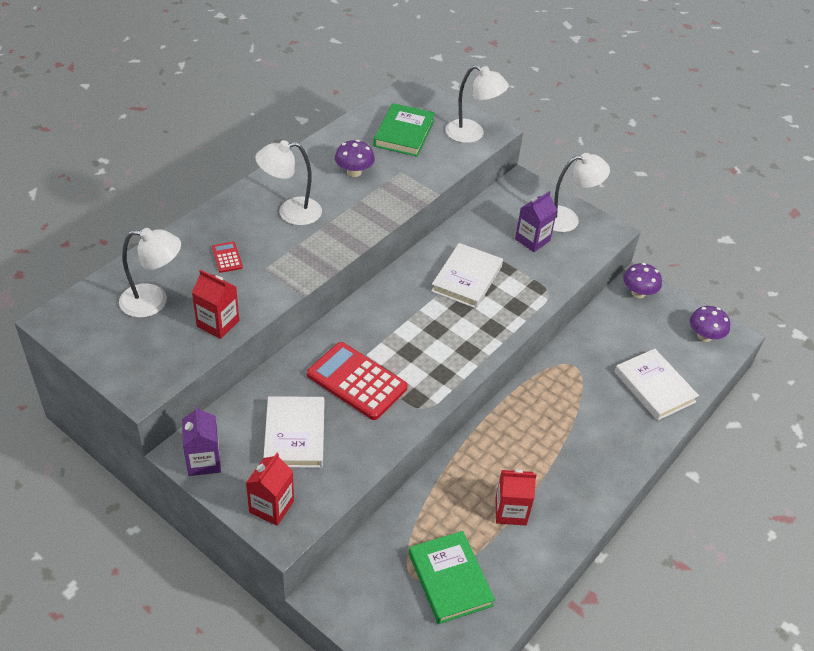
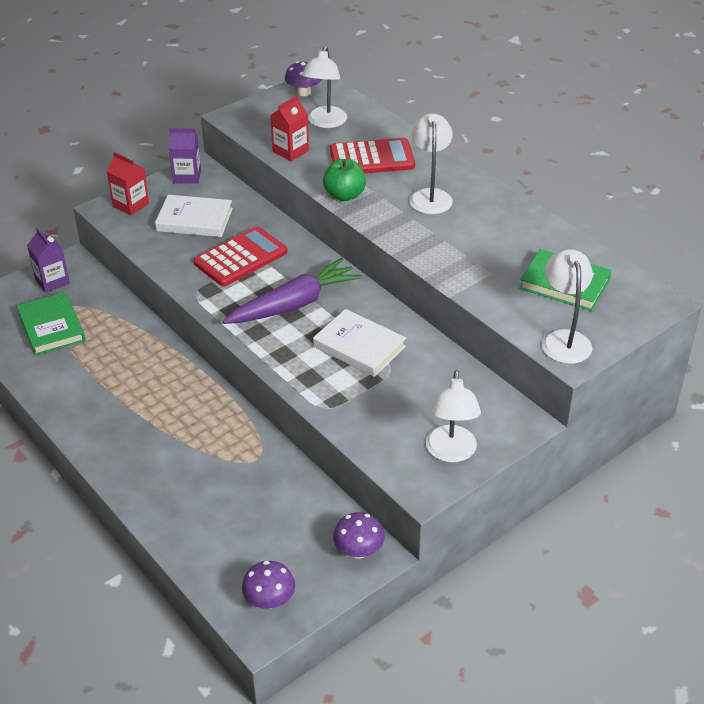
camera: 105 degrees right, 5 degrees down
(227, 257) = (372, 158): red calculator -> red calculator, size x2.26
(298, 271) = (344, 195): none -> green apple
(354, 172) = (492, 240): purple mushroom -> purple mushroom (304, 92)
(421, 329) = (294, 304): none -> purple carrot
(449, 579) = (52, 327): green book -> green book turned 75 degrees clockwise
(472, 134) = (564, 339): white lamp -> white lamp turned 135 degrees clockwise
(510, 511) = (98, 375): red carton -> none
(532, 240) = (415, 411): purple carton -> purple carton (52, 281)
(654, 387) = (204, 523): white book -> none

